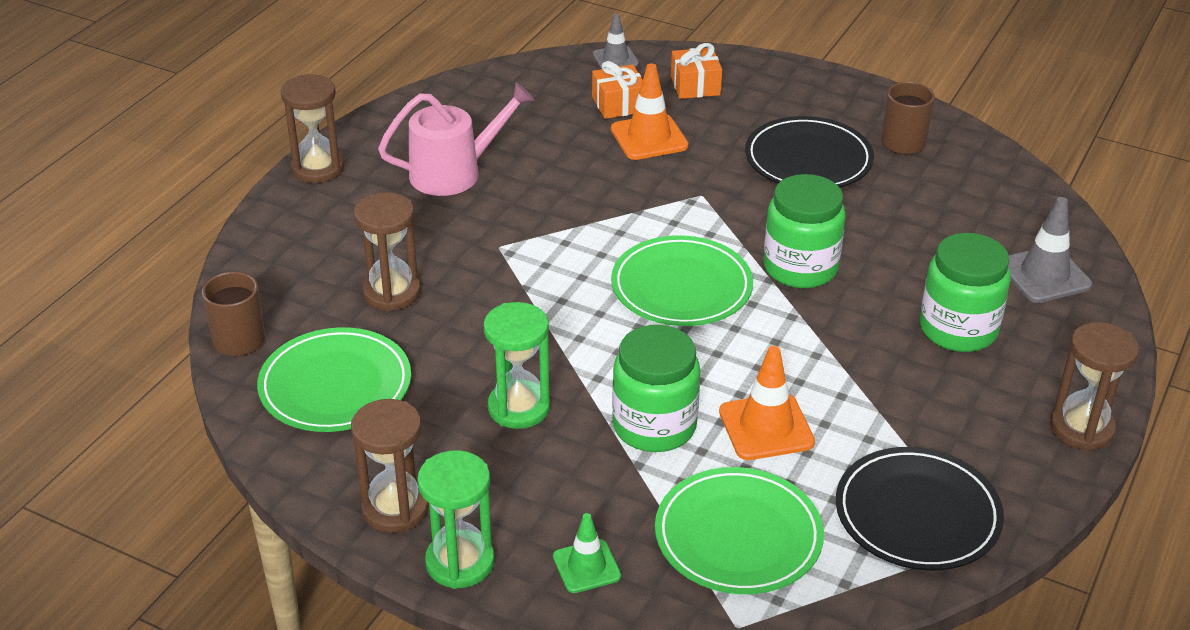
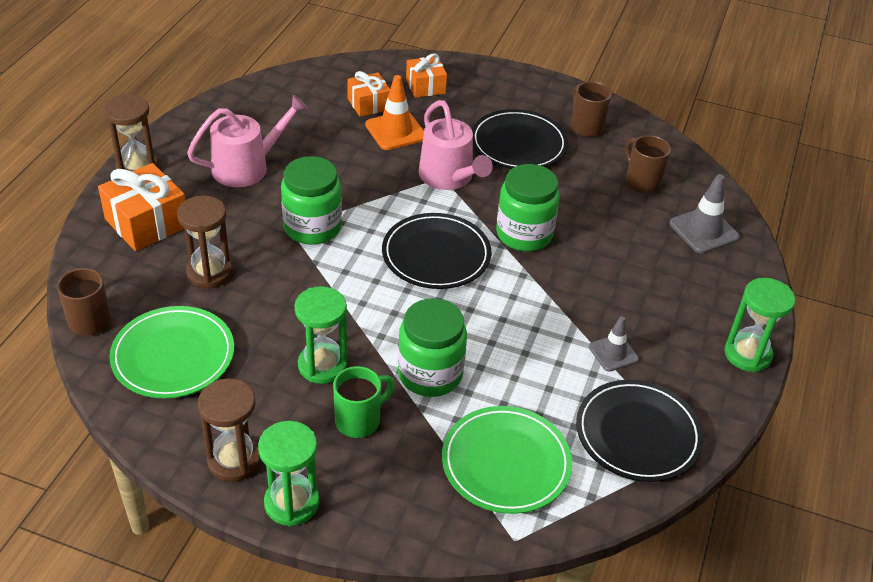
camera: 10 degrees left, 5 degrees up
(322, 232) = (147, 223): none -> orange gift
(557, 474) = (359, 420): none -> green mug
(586, 566) = (392, 498): green traffic cone -> none
(615, 59) = (361, 66): grey traffic cone -> grey traffic cone (613, 353)
(681, 287) = (436, 255): green plate -> black plate
(711, 196) = (449, 177): none -> pink watering can
(766, 427) = (515, 369): orange traffic cone -> none
(958, 329) = (647, 278): green jar -> green jar (312, 227)
(968, 212) = (642, 182): none -> brown mug
(1081, 428) = (747, 354): brown hourglass -> green hourglass

